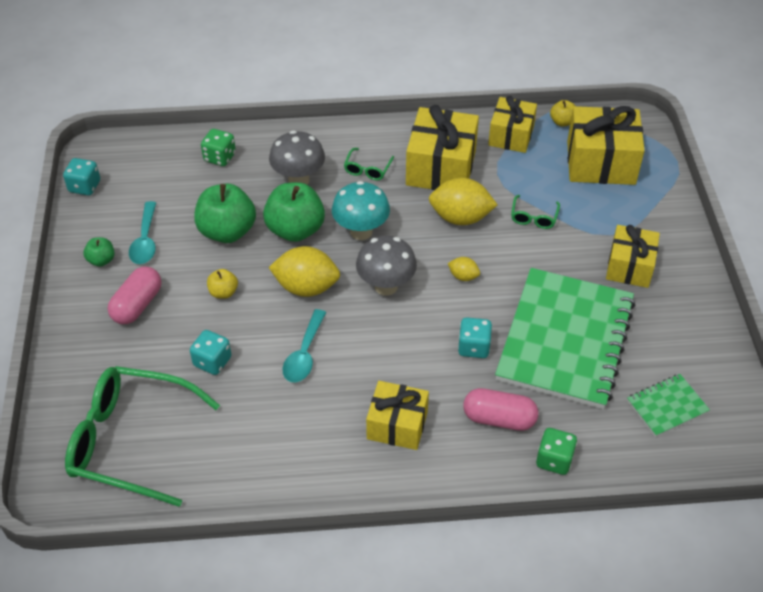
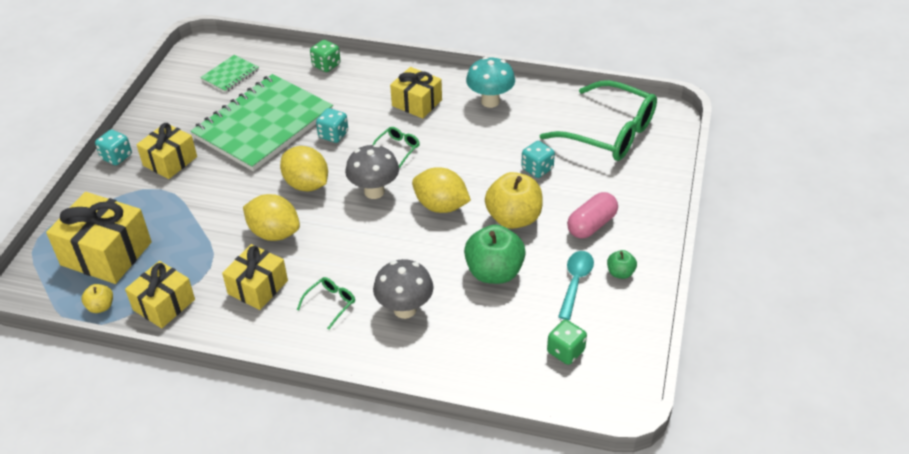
camera: 160 degrees left, 5 degrees down
(84, 186) = (632, 359): turquoise dice -> turquoise dice (116, 157)
(220, 157) = (478, 358): green dice -> green dice (565, 351)
(223, 292) = (513, 218): yellow apple -> yellow apple, size x2.05
(295, 230) = (429, 258): green apple -> none
(304, 354) = (463, 158): turquoise spoon -> none
(361, 231) = (370, 242): turquoise mushroom -> turquoise mushroom (490, 101)
(441, 167) = (258, 287): yellow gift -> yellow gift, size x0.65
(463, 276) = (306, 184): yellow lemon -> yellow lemon, size x2.05
(499, 418) = (345, 92): pink capsule -> none
(533, 217) = (211, 218): green glasses -> green glasses (397, 149)
(667, 406) = (230, 75): green notebook -> green notebook turned 45 degrees counterclockwise

